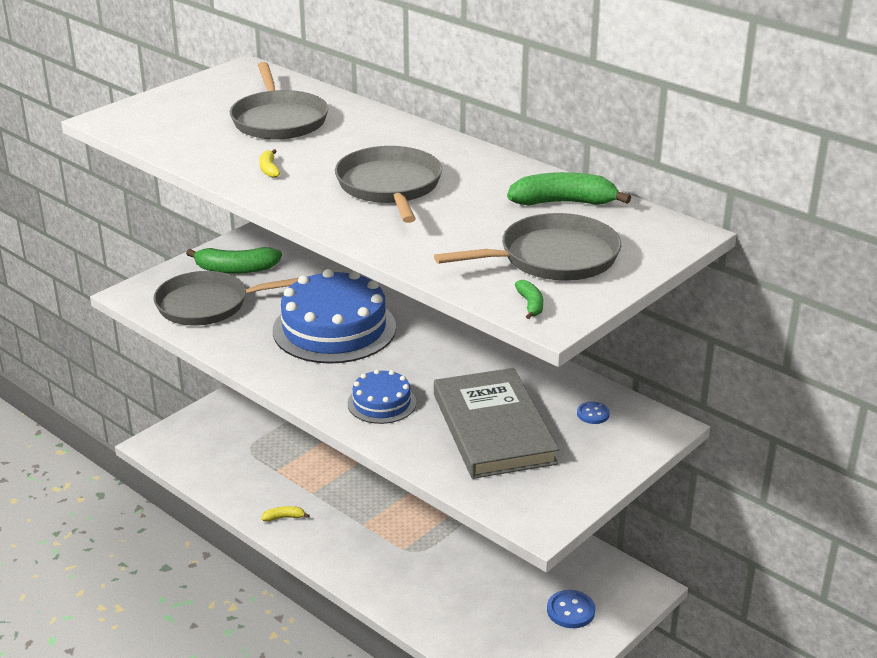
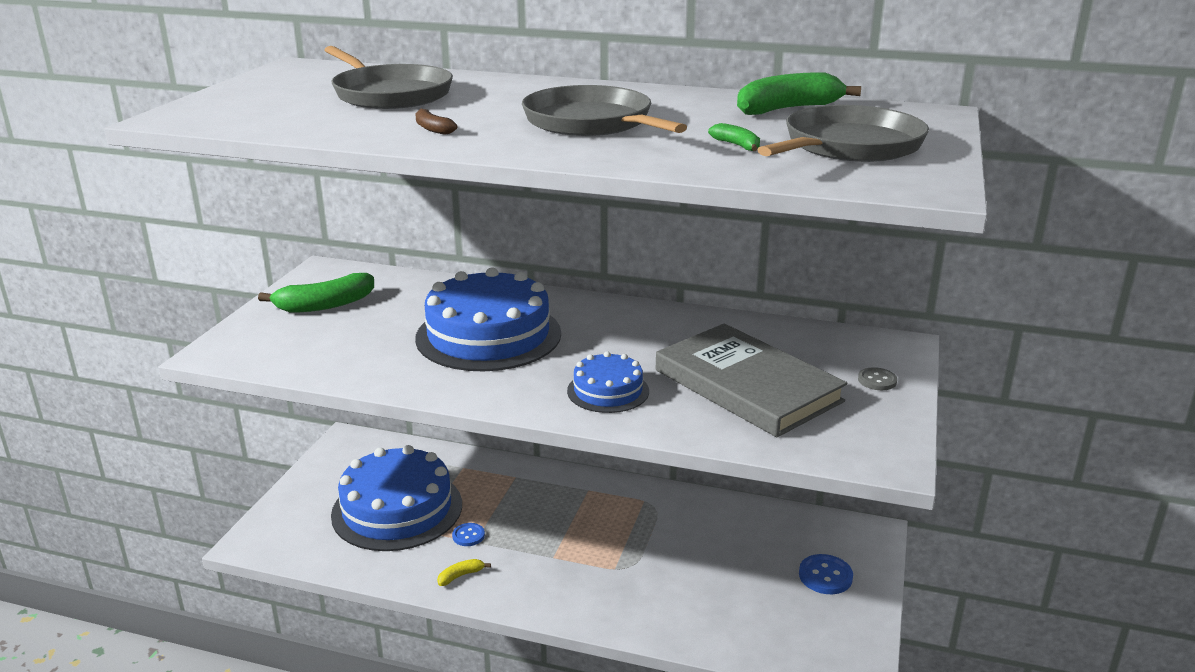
camera: 25 degrees left, 5 degrees down
(207, 305) = (319, 344): grey pan -> none
(269, 169) = (433, 129): yellow banana -> brown banana
(272, 449) = (397, 509): none -> blue cake
(530, 304) = (891, 182): green banana -> green banana (737, 145)
(593, 414) = (827, 350): blue button -> blue button (468, 536)
(605, 453) = (877, 380): none -> grey button

